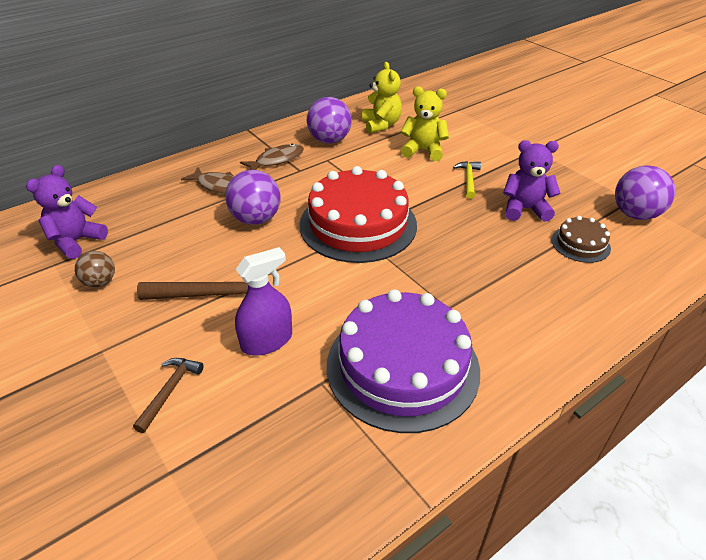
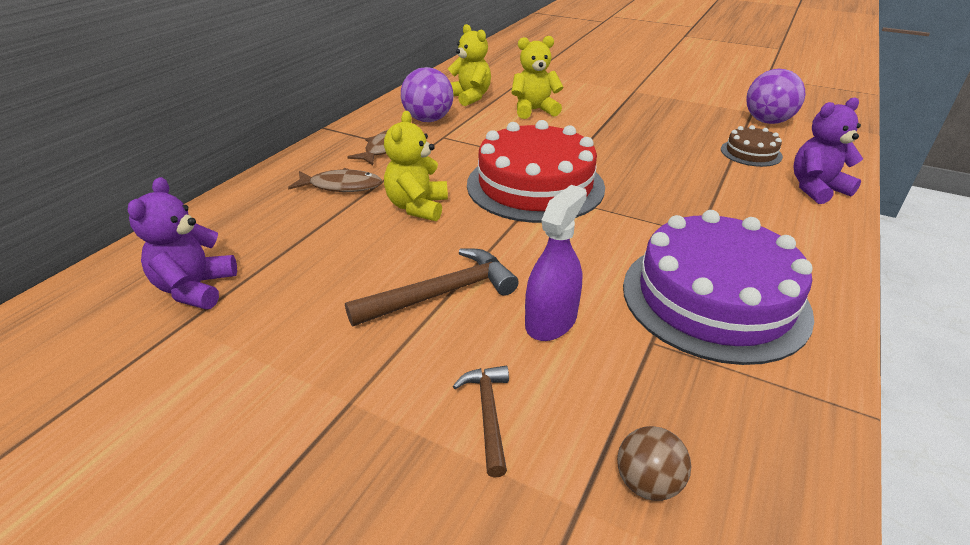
camera: 25 degrees left, 5 degrees down
(100, 282) = (274, 324): brown ball -> brown ball (647, 483)
(256, 219) = (417, 207): purple ball -> yellow teddy bear
(468, 179) = (601, 125): yellow hammer -> none
(525, 209) = (676, 137): purple teddy bear -> purple teddy bear (816, 189)

